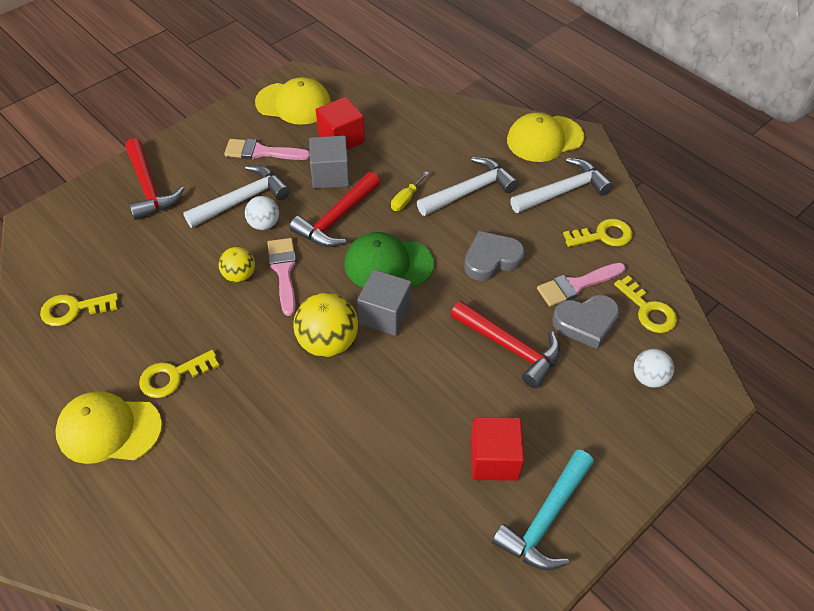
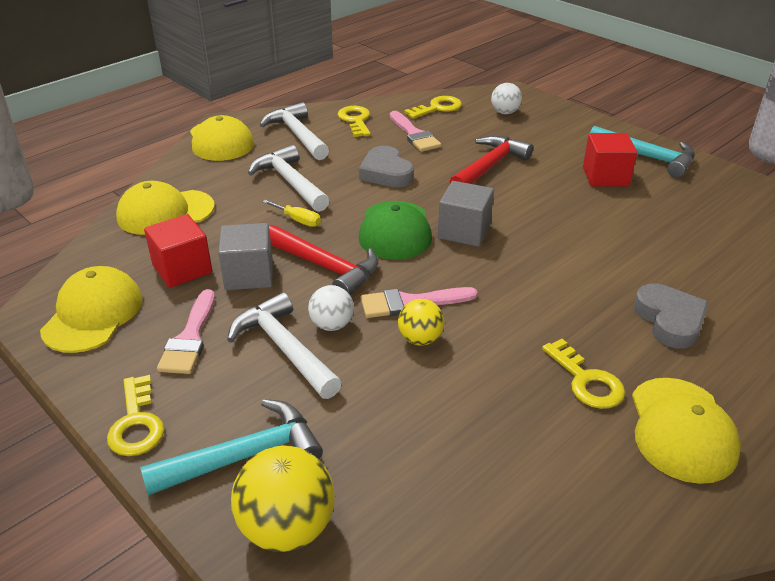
camera: 90 degrees left, 15 degrees down
(73, 309) = (503, 508): yellow key -> yellow key (137, 423)
(149, 188) = (244, 456): red hammer -> turquoise hammer
(328, 342) = (507, 266): yellow ball -> yellow ball (287, 528)
(419, 120) = (165, 212): none -> yellow cap
(586, 323) = (455, 133): grey heart -> grey heart (669, 320)

